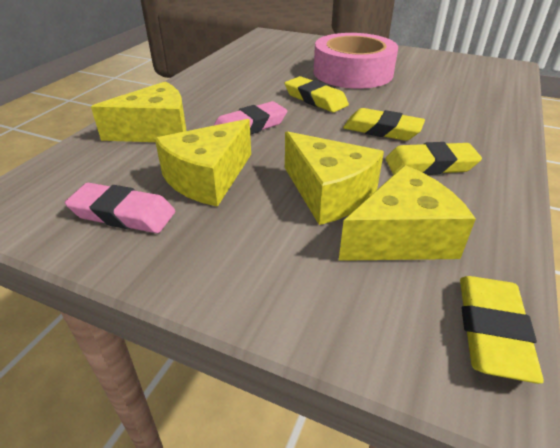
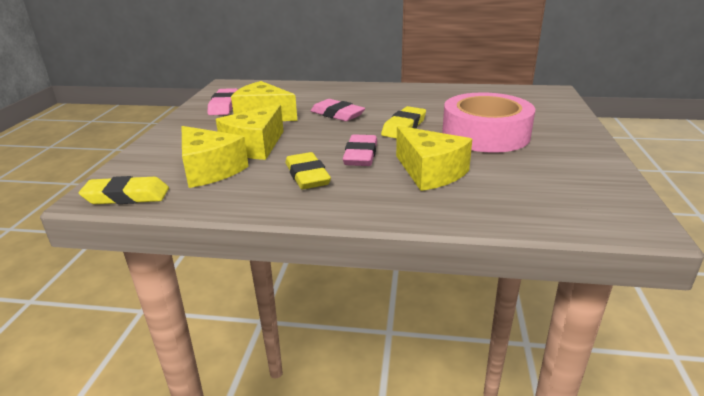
camera: 75 degrees right, 10 degrees down
(156, 131) = (315, 94): yellow cheese -> yellow cheese (430, 172)
(382, 130) = (361, 155): yellow eraser -> pink eraser

